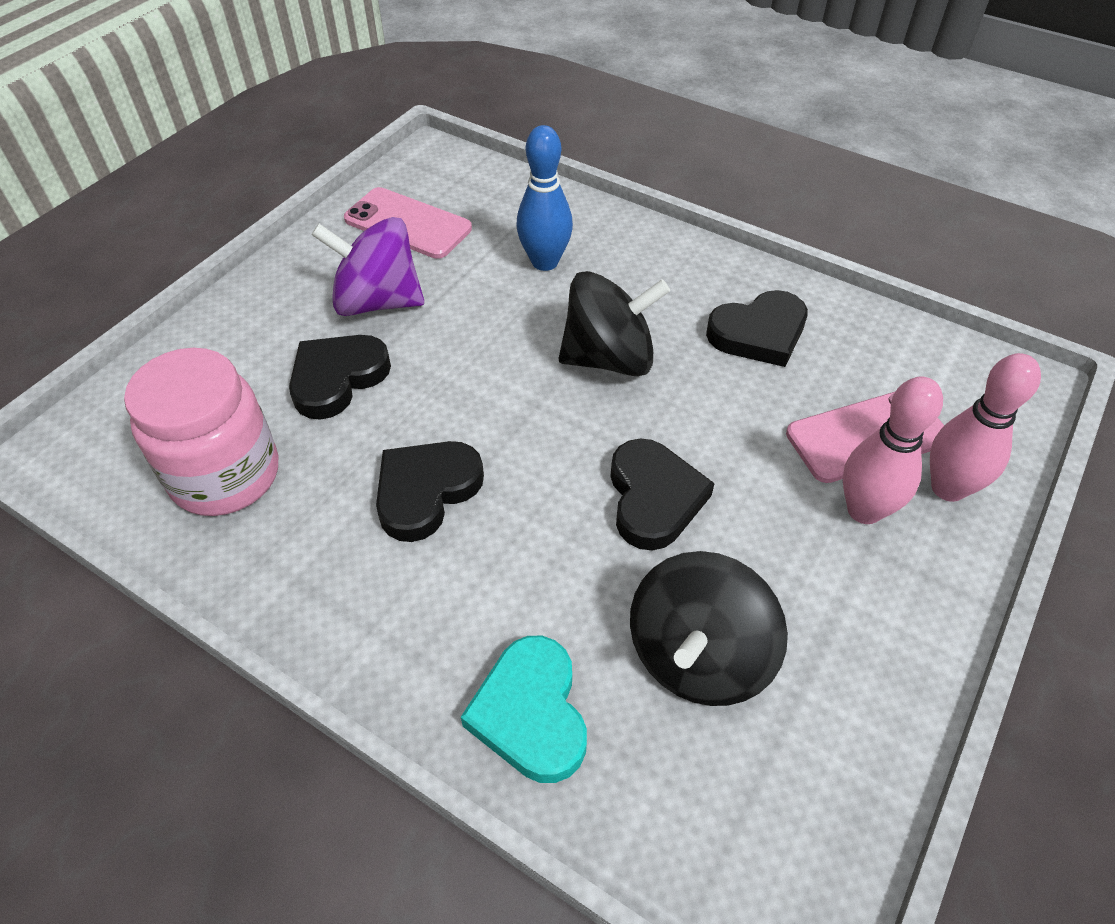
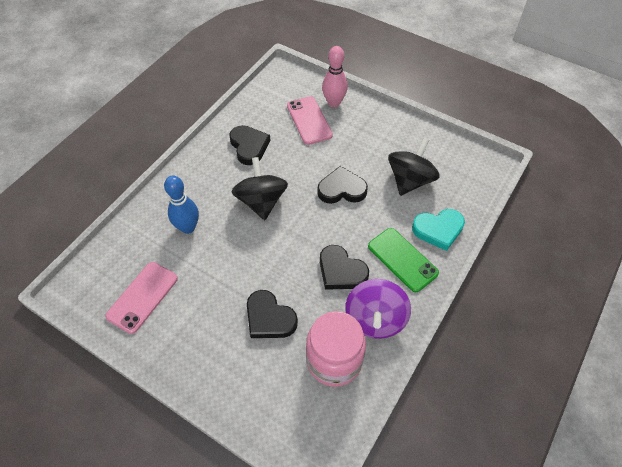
camera: 90 degrees left, 5 degrees up
(377, 301) = (211, 306): purple spinning top -> purple spinning top (375, 319)
(444, 615) = (402, 259): none -> green phone
(698, 656) = (410, 180): black spinning top -> black spinning top turned 90 degrees counterclockwise
(864, 510) = (345, 127): pink bowling pin -> none

